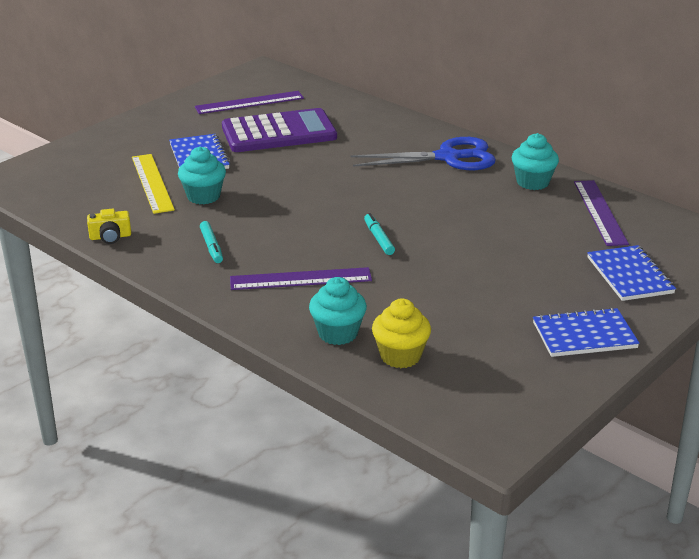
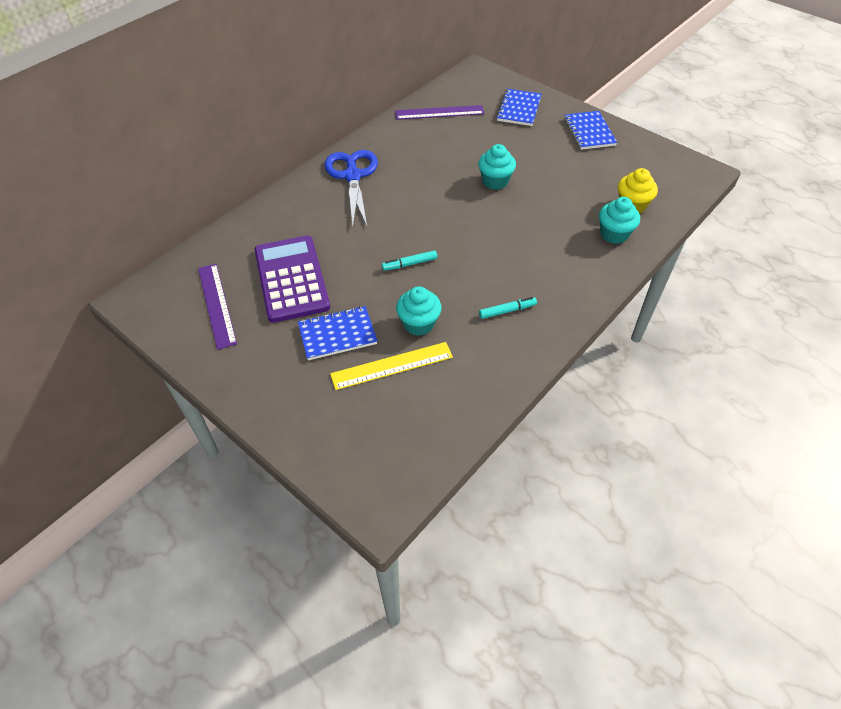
camera: 90 degrees left, 20 degrees up
(110, 237) = (497, 384): yellow camera -> none
(300, 279) = (548, 255): purple ruler -> none
(378, 238) = (484, 215): turquoise marker -> turquoise marker (409, 264)
(532, 182) = (396, 137): turquoise cupcake -> turquoise cupcake (495, 181)
(630, 275) = (519, 109): blue notebook -> blue notebook turned 60 degrees counterclockwise

